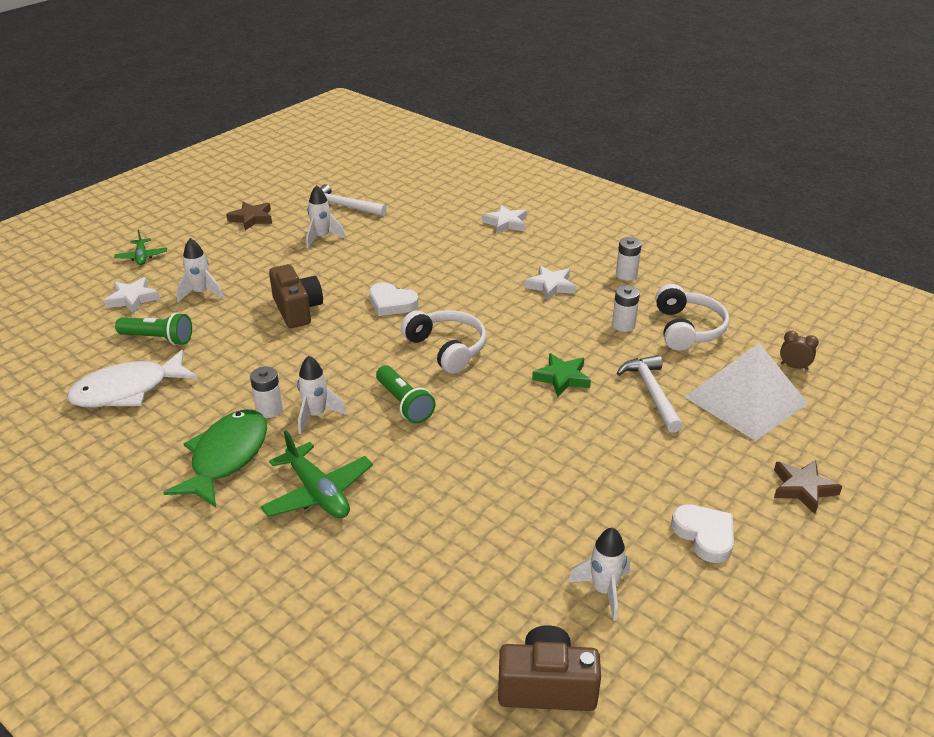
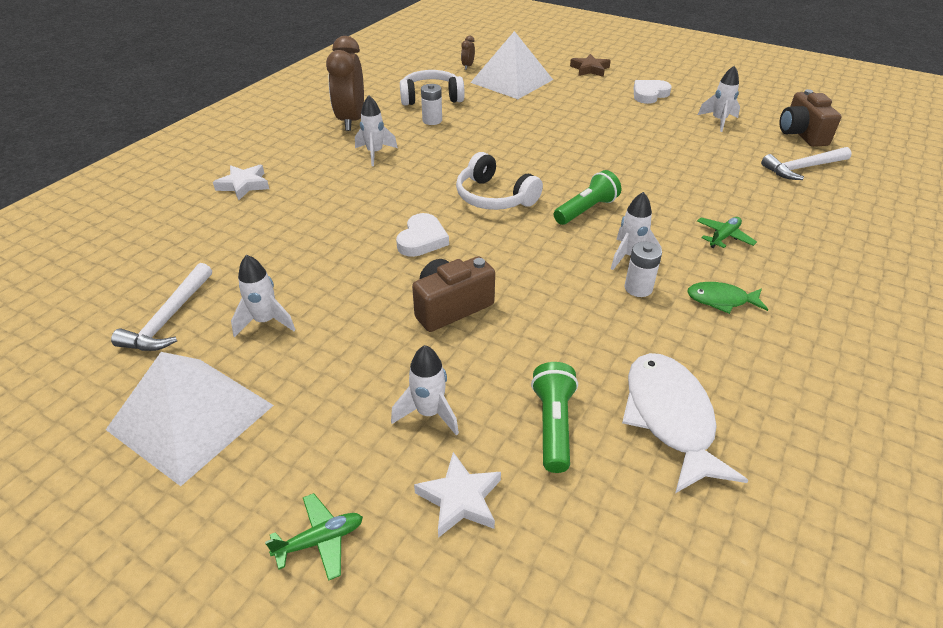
camera: 100 degrees left, 5 degrees up
(128, 390) = (670, 418): white fish -> white fish turned 150 degrees counterclockwise
(226, 457) = (721, 300): green fish -> green fish, size x0.56
(251, 219) = (191, 417): brown star -> white pyramid
(318, 493) = (724, 237): green plane -> green plane, size x0.58
(447, 348) = (494, 197): white headphones -> white headphones turned 90 degrees counterclockwise
(550, 286) = (375, 153): white star -> white rocket
(562, 378) = (515, 142): green star -> none
(626, 275) = (351, 120): white battery -> brown clock
(651, 393) = (518, 109): white hammer -> white hammer (802, 168)

